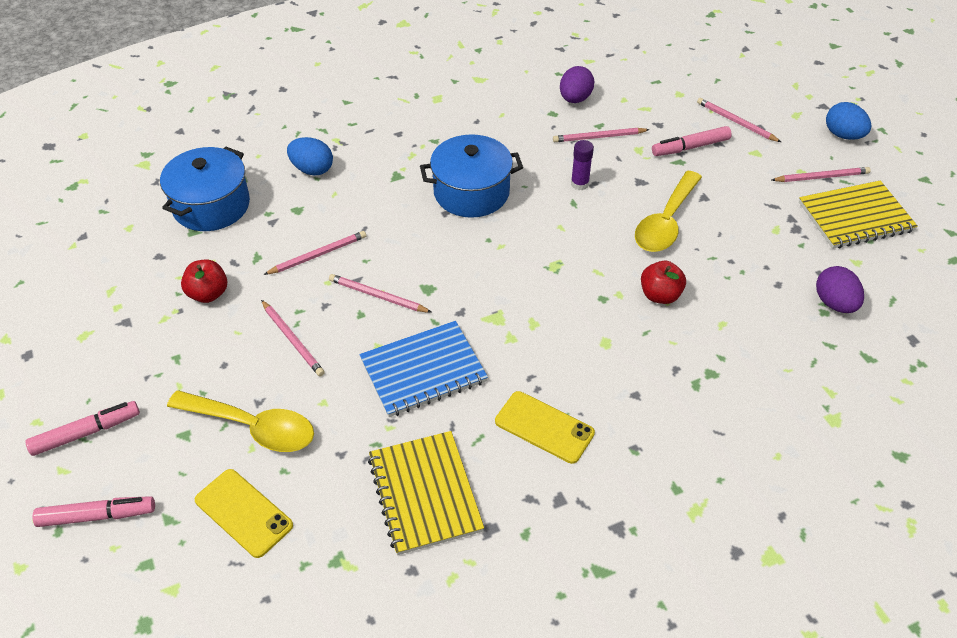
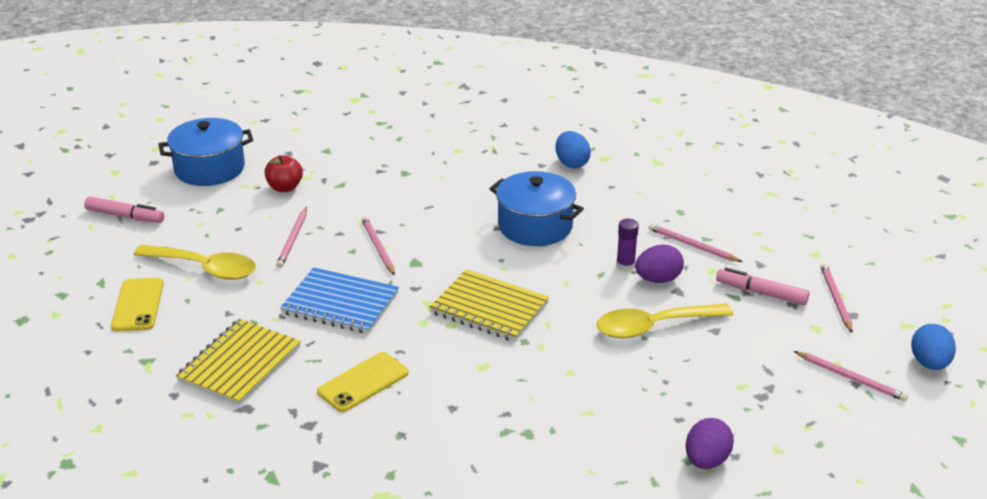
camera: 45 degrees right, 15 degrees down
(97, 516) = (74, 257): pink marker -> none
(211, 205) = (358, 142): blue pot -> blue pot (209, 169)
(253, 427) = (205, 268): yellow spoon -> yellow spoon turned 45 degrees counterclockwise
(312, 169) = (449, 155): blue egg -> blue egg (571, 163)
(318, 255) = (378, 204): pink pencil -> none
(544, 427) = (363, 382): yellow phone -> yellow phone turned 60 degrees clockwise
(575, 99) = (715, 212): purple egg -> purple egg (658, 279)
(660, 295) = (570, 365): red apple -> none
(855, 217) = (833, 422): yellow notebook -> yellow notebook (489, 308)

